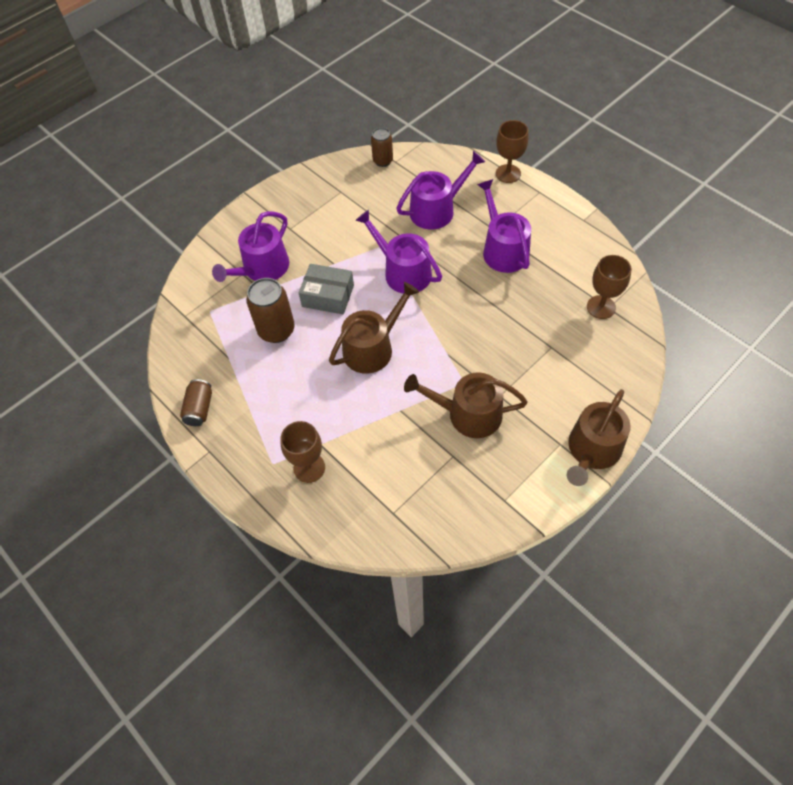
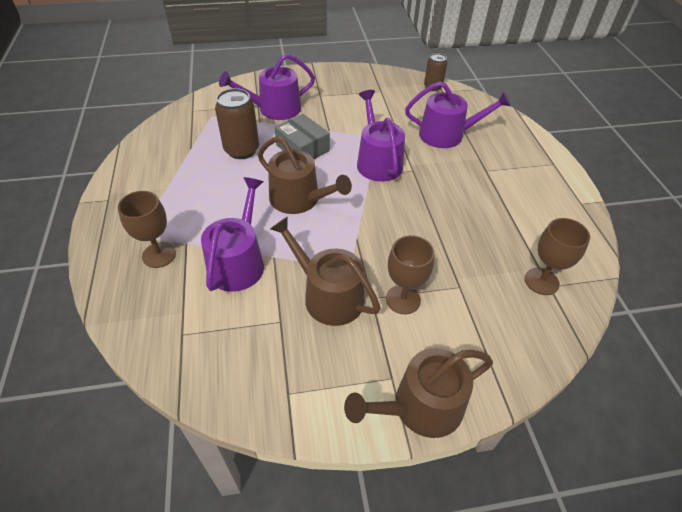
camera: 30 degrees right, 10 degrees down
(199, 409) = (134, 169): brown can -> none
(372, 348) = (299, 199): brown watering can -> brown watering can turned 45 degrees clockwise
(503, 249) = (481, 188): purple watering can -> purple watering can (238, 262)
(508, 173) = (534, 139): brown goblet -> brown goblet (403, 299)

